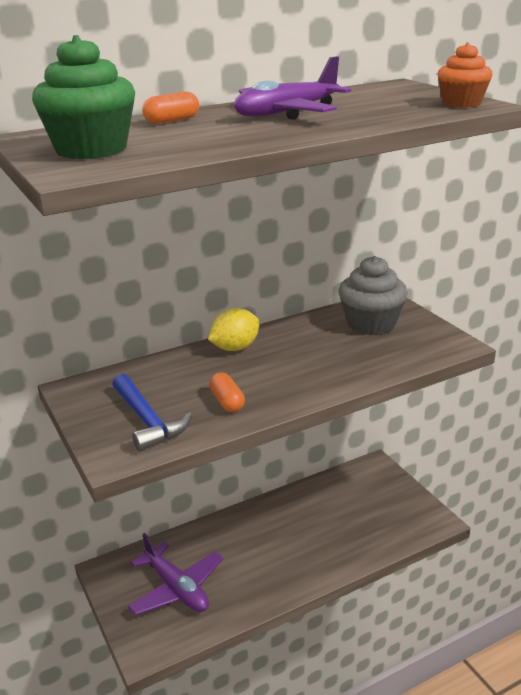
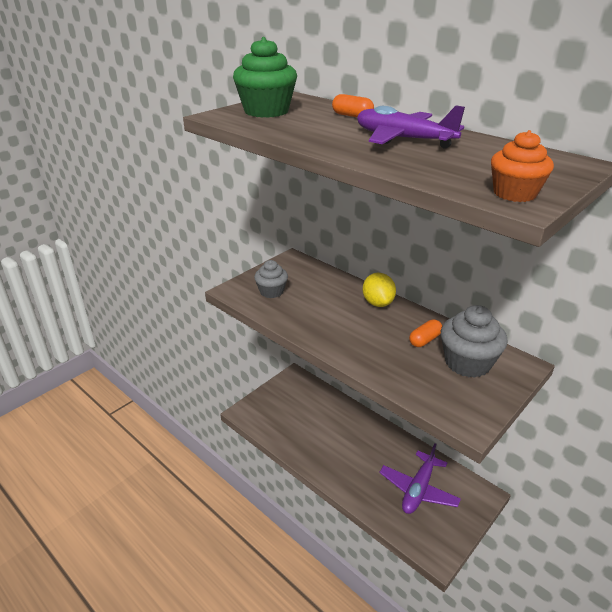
camera: 70 degrees right, 5 degrees up
(147, 421) = (271, 291): blue hammer -> grey cupcake
(176, 588) = (293, 411): purple plane -> purple plane (418, 489)
(227, 402) = (306, 315): orange capsule -> orange capsule (425, 340)
(235, 348) = (377, 303): yellow lemon -> yellow lemon turned 45 degrees clockwise

